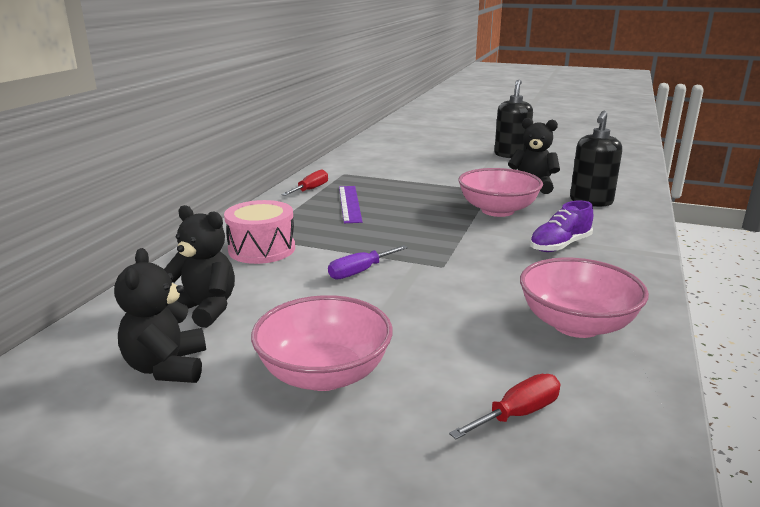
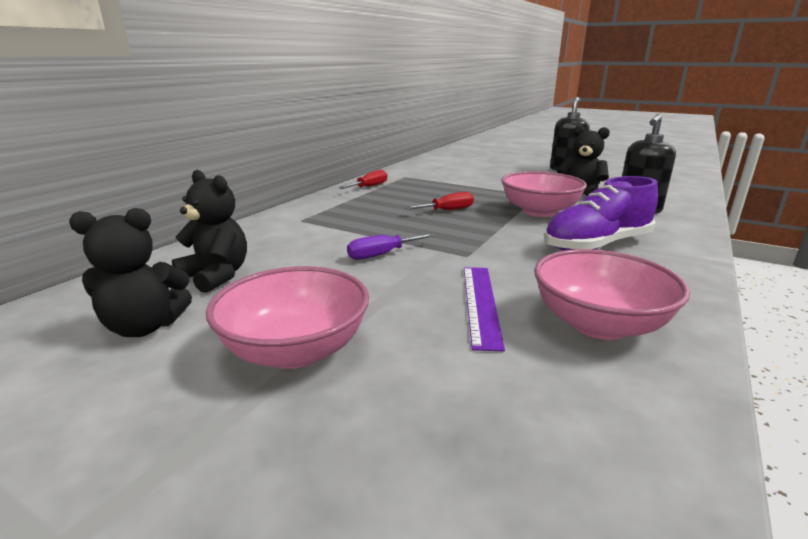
camera: 10 degrees right, 0 degrees up
(167, 367) = (145, 327): black teddy bear -> black teddy bear turned 105 degrees counterclockwise
(262, 249) = (300, 230): pink drum -> none
(349, 203) = (399, 199): purple ruler -> purple ruler (480, 303)
(517, 414) = (499, 422): red screwdriver -> red screwdriver (447, 210)
(559, 245) = (596, 245): purple shoe -> purple shoe, size x1.54

